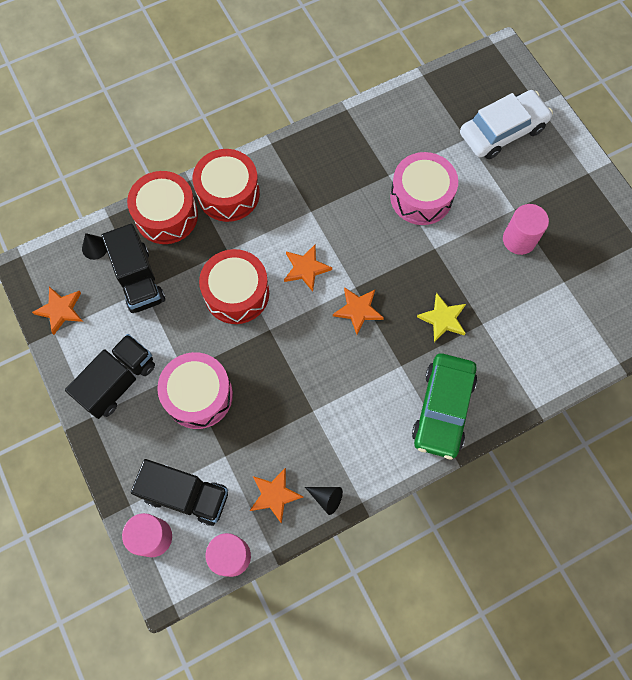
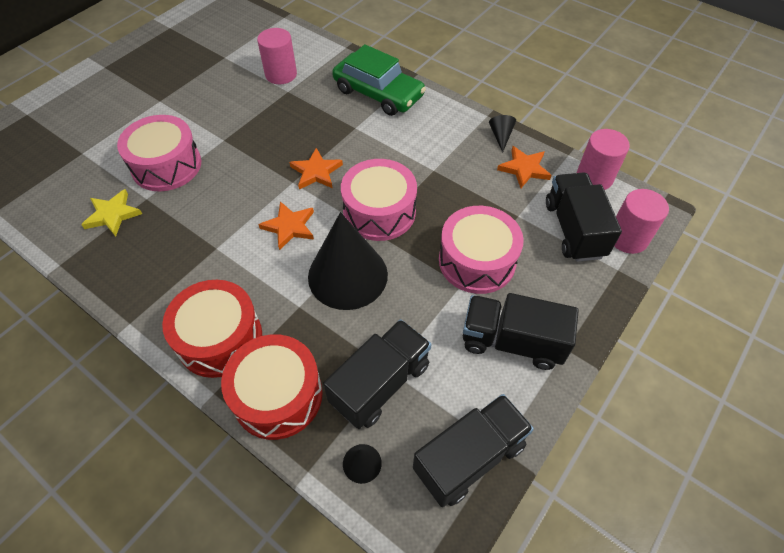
camera: 115 degrees left, 15 degrees down
(60, 310) = (469, 457): orange star -> black truck
(236, 293) = (347, 275): red drum -> black cone
(287, 343) = (379, 212): none -> pink drum
(442, 408) = (378, 93): green car -> green car turned 45 degrees clockwise
(443, 319) = (295, 115): yellow star -> yellow star (112, 215)
(502, 131) = (66, 130): white car -> none
(519, 239) = (192, 90): pink cylinder -> pink cylinder (281, 74)

